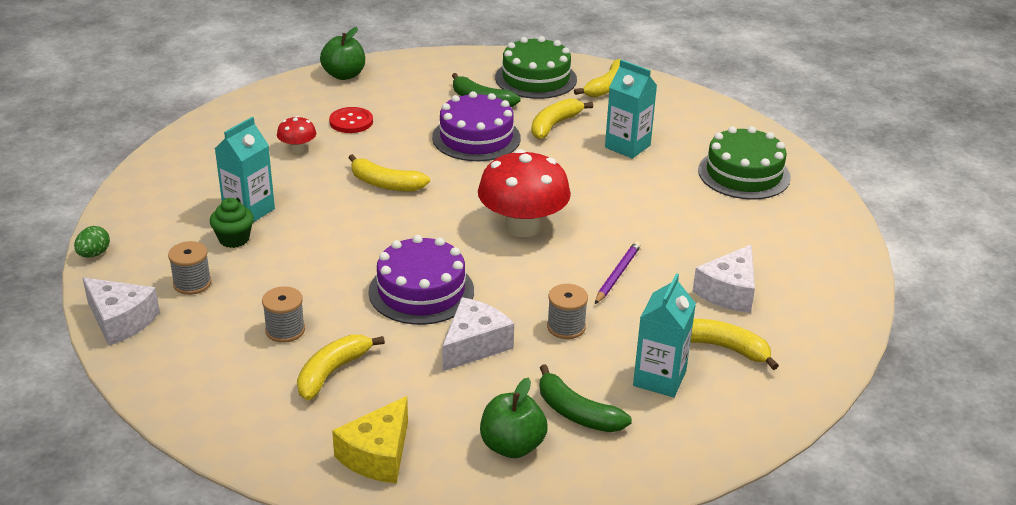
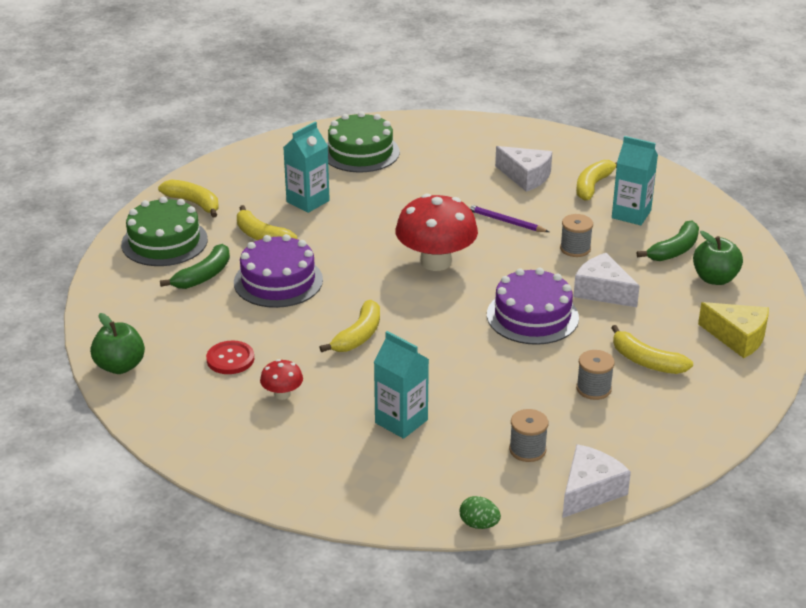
camera: 85 degrees left, 0 degrees up
(234, 239) = (452, 428): green cupcake -> none

